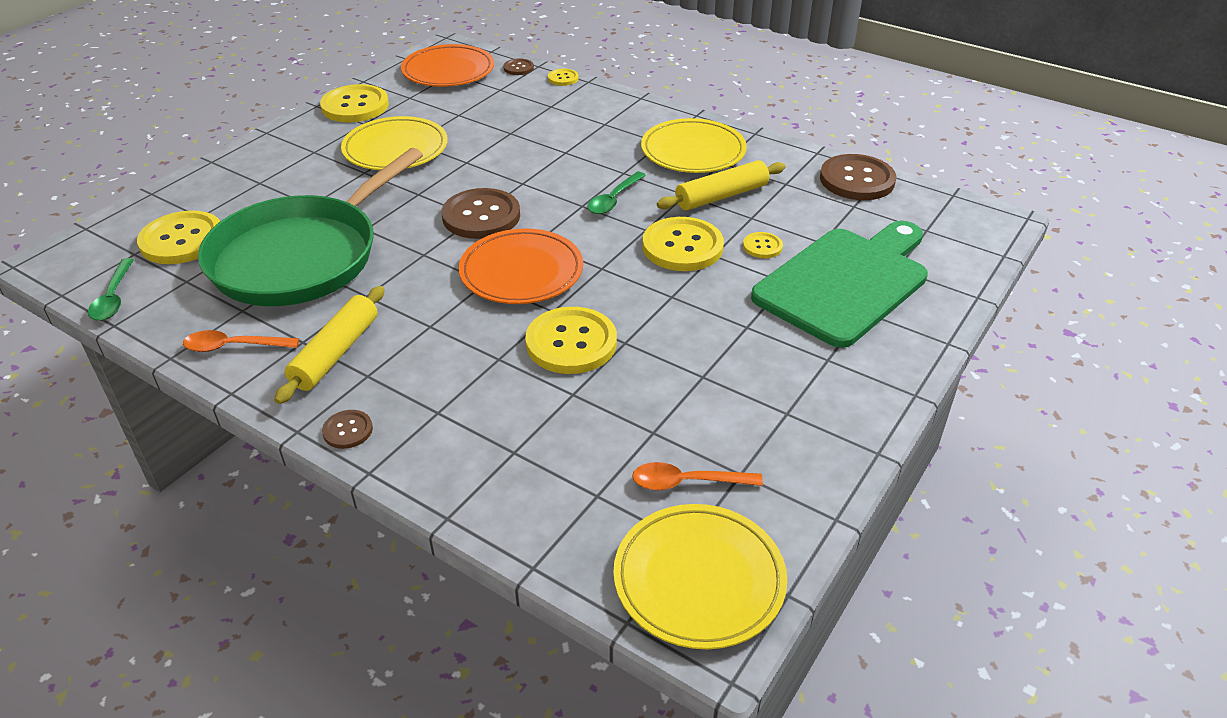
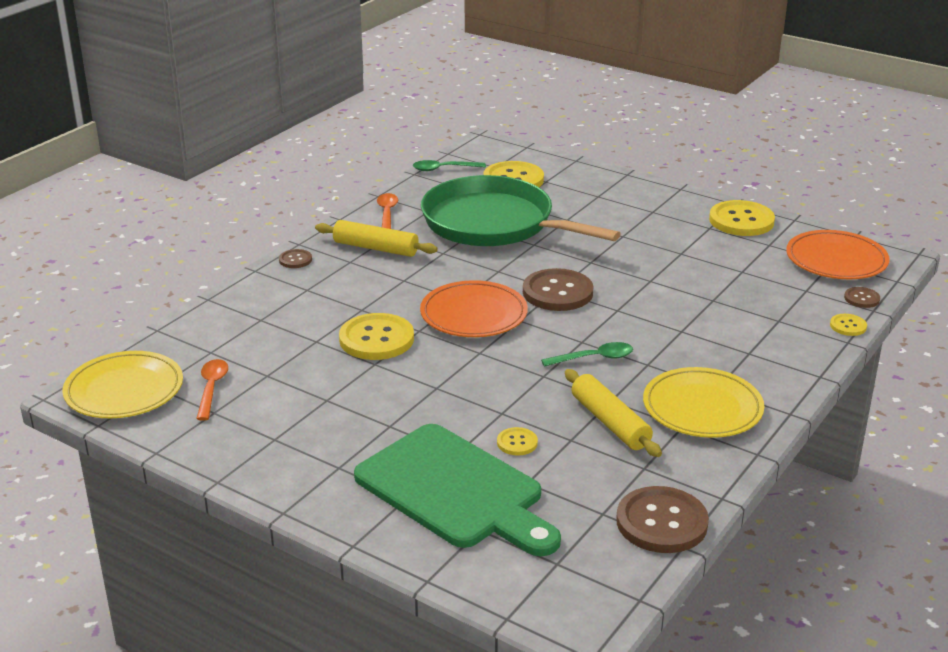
camera: 90 degrees right, 10 degrees down
(395, 149) = (666, 246): yellow plate -> none
(613, 200) = (594, 358): green spoon -> green spoon turned 135 degrees clockwise
(682, 247) = (514, 395): yellow button -> none

